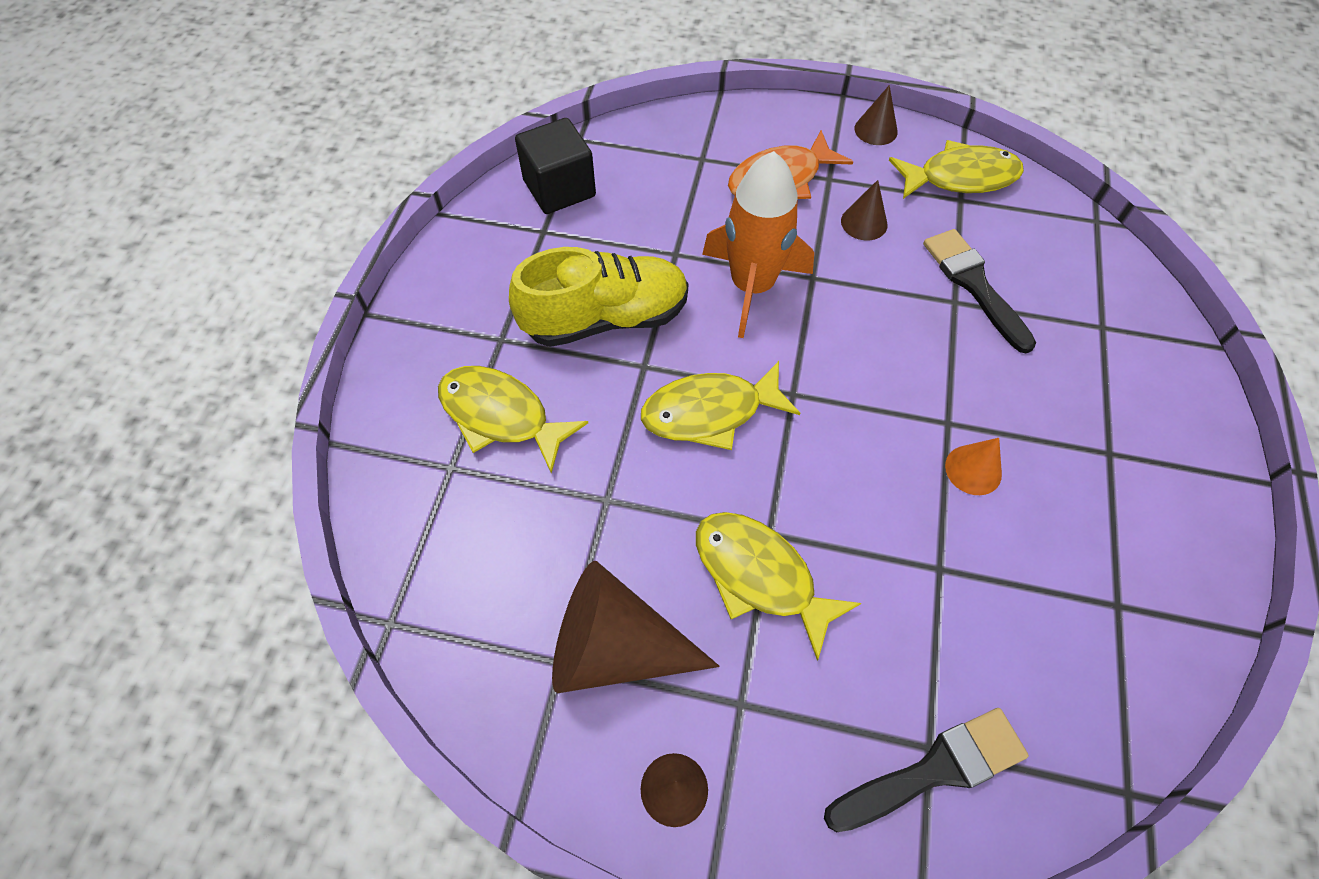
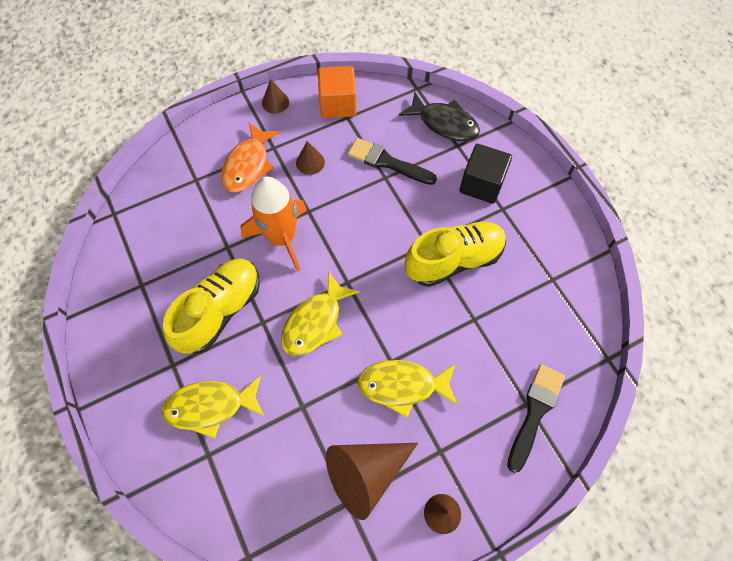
camera: 40 degrees left, 5 degrees up
(559, 188) = (128, 252): black cube -> black cube (481, 184)
(960, 177) = (338, 104): yellow fish -> orange cube
(973, 470) = (454, 260): orange cone -> yellow shoe
(1104, 287) = (444, 123): none -> black fish

